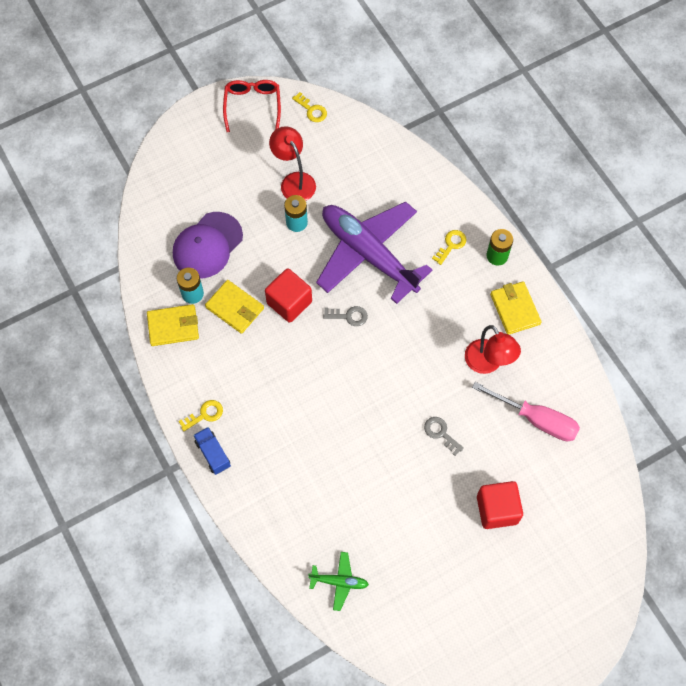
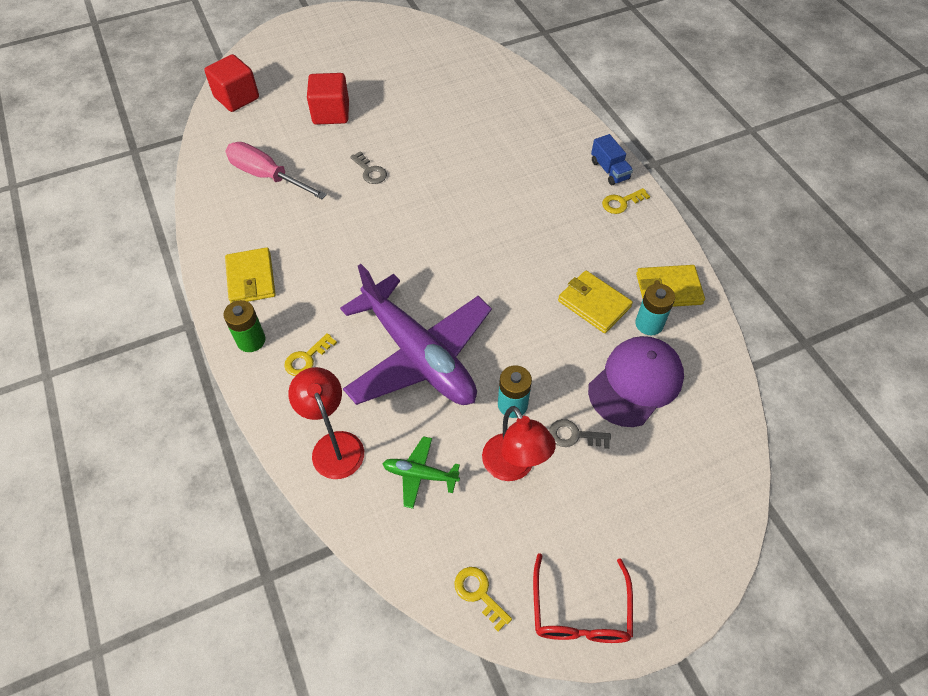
camera: 175 degrees left, 10 degrees down
(289, 302) = (526, 305): red cube -> red cube (236, 97)
(339, 582) = (487, 77): green plane -> green plane (420, 475)
(349, 316) = (453, 285): grey key -> grey key (574, 435)
(487, 363) = (301, 227): red lamp -> red lamp (334, 445)

